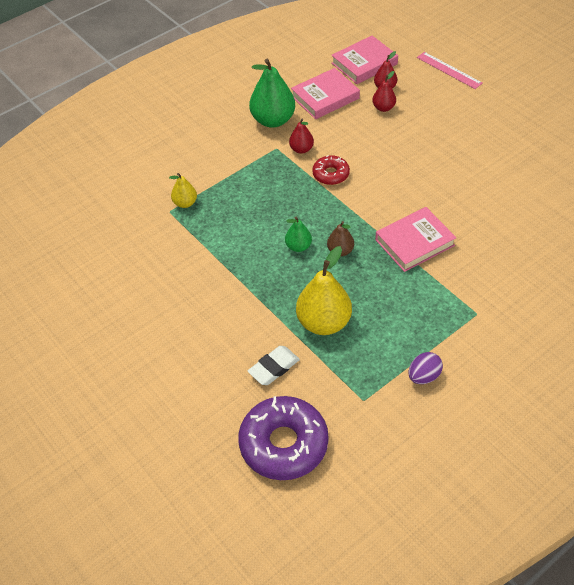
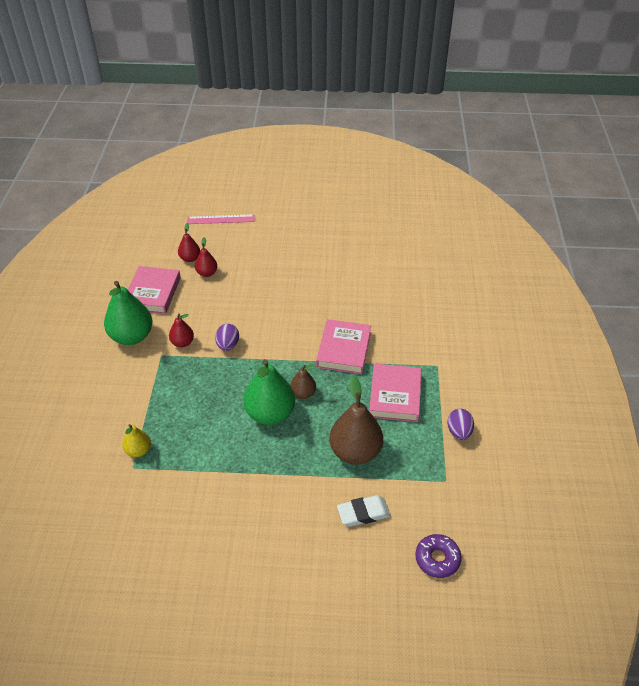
camera: 50 degrees left, 5 degrees down
(274, 368) = (363, 513): white eraser -> white eraser turned 75 degrees clockwise
(283, 444) = (437, 559): purple donut -> purple donut, size x0.52
(298, 246) = (270, 414): green pear -> green pear, size x1.91
(323, 322) = (355, 452): yellow pear -> brown pear
(331, 174) = (228, 345): red donut -> purple egg
(364, 63) = (153, 251): pink book -> pink book (395, 396)

